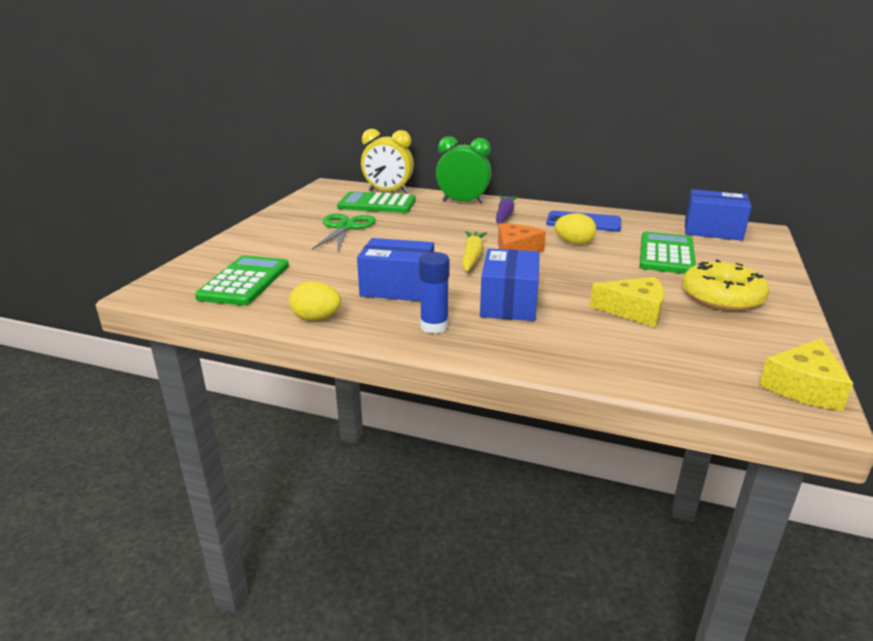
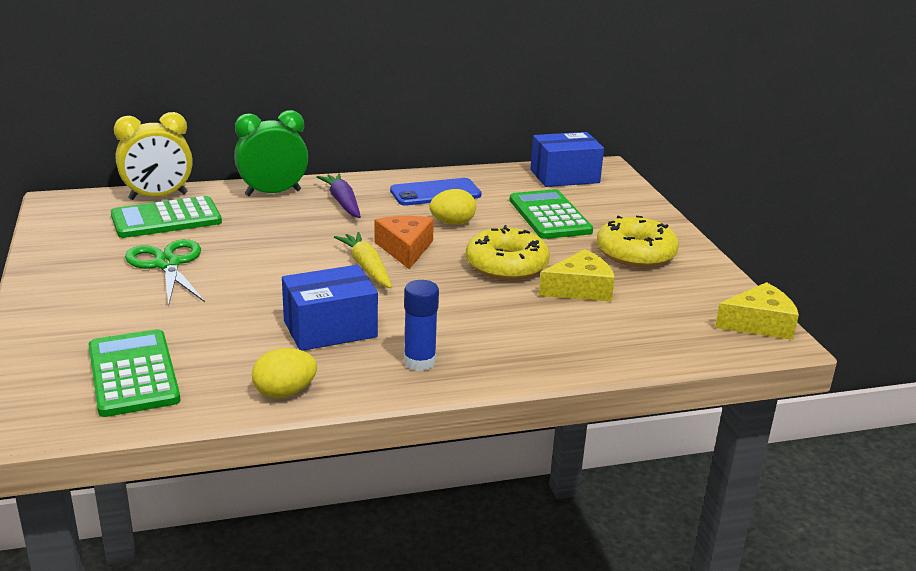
camera: 35 degrees left, 0 degrees up
(509, 303) = (463, 313): blue box -> none
(586, 279) = (506, 265): none -> yellow donut
(803, 387) = (759, 324): yellow cheese -> yellow cheese turned 105 degrees counterclockwise

